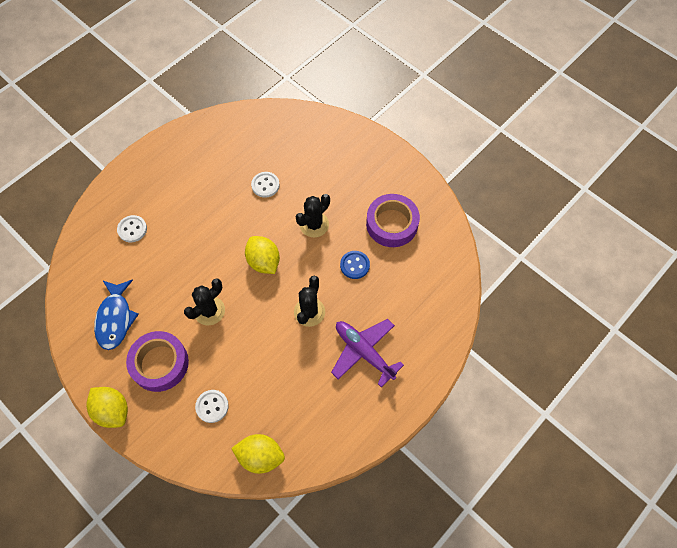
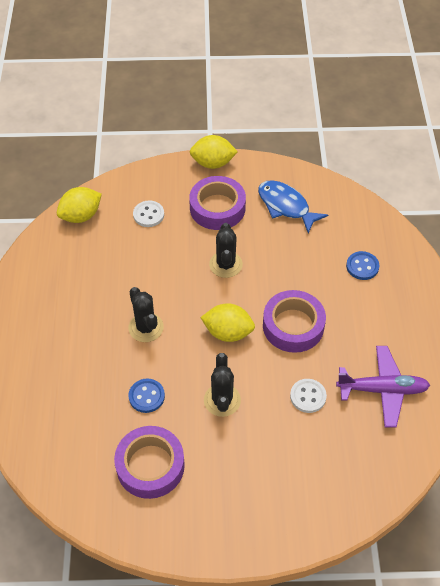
camera: 135 degrees right, 10 degrees down
(132, 229) = (362, 266): white button -> blue button
(221, 231) = (293, 326): none -> purple tape
(364, 352) = (69, 336): purple plane -> purple plane (382, 390)

